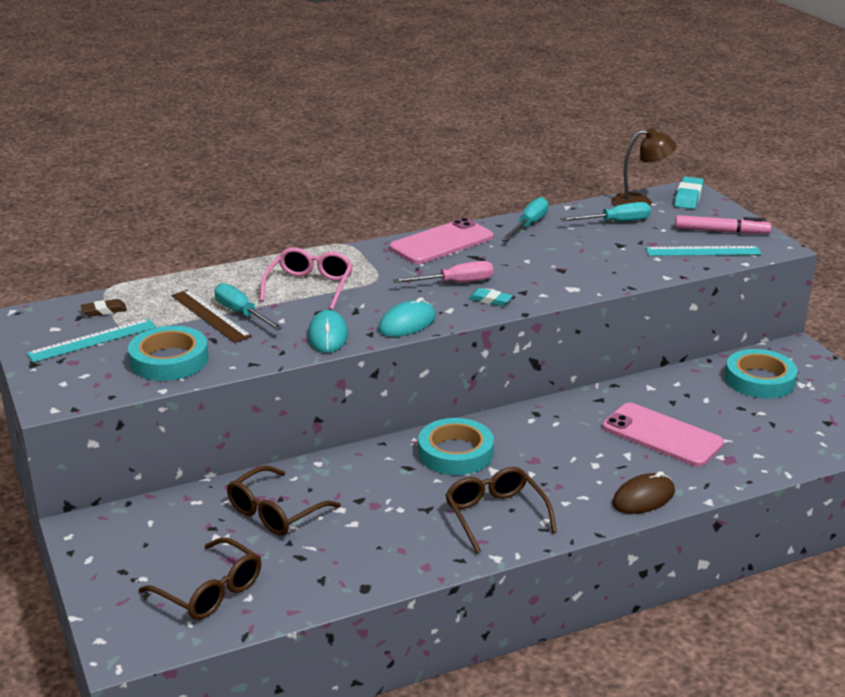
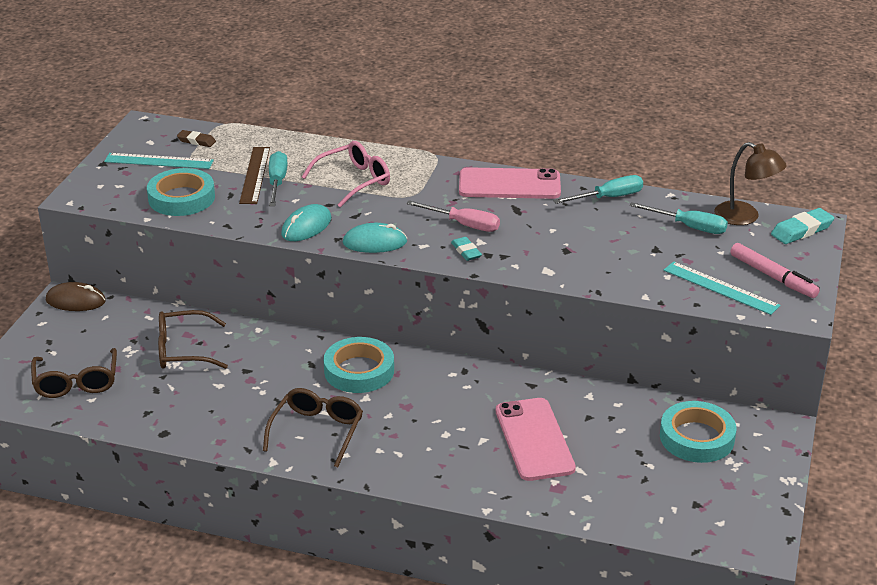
camera: 40 degrees right, 5 degrees up
(643, 498) = (441, 479): brown mouse -> brown mouse (76, 301)

